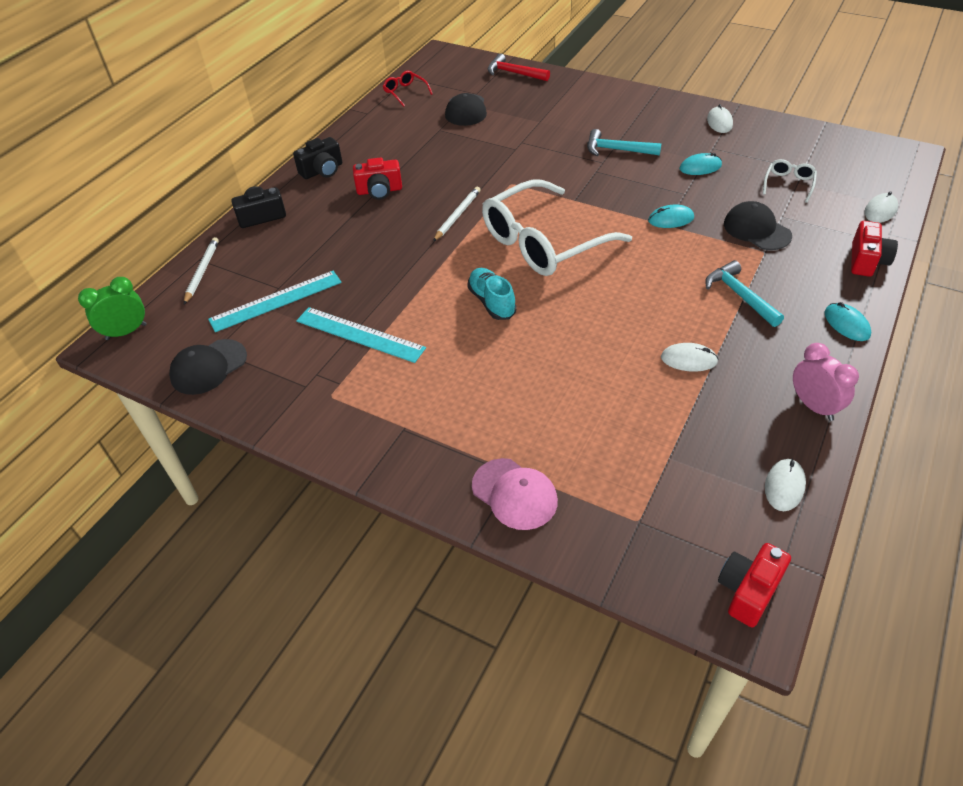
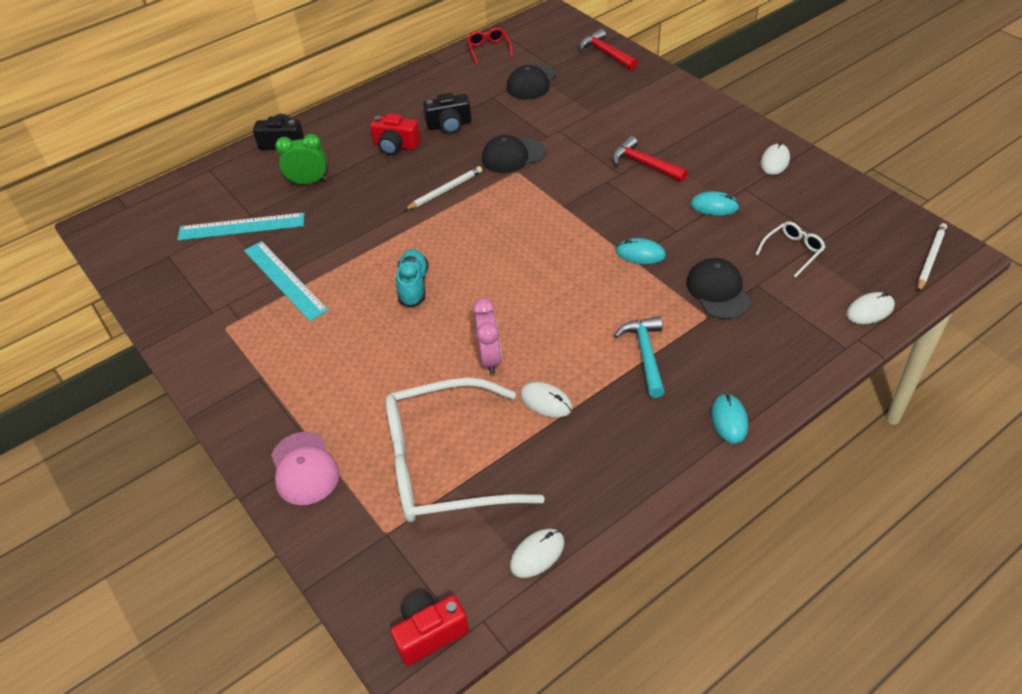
camera: 25 degrees right, 0 degrees up
(126, 332) = (115, 218): green clock -> green clock (308, 182)
(202, 272) = (203, 181): white pencil -> white pencil (930, 259)
(208, 367) = (153, 270): black cap -> black cap (513, 156)
(322, 171) = (361, 112): black camera -> black camera (449, 125)
(544, 242) = (502, 241): white glasses -> white glasses (444, 464)
(617, 150) = (644, 164): turquoise hammer -> red hammer
(813, 406) = (627, 489): pink clock -> pink clock (490, 359)
(866, 261) = (807, 360): red camera -> none

